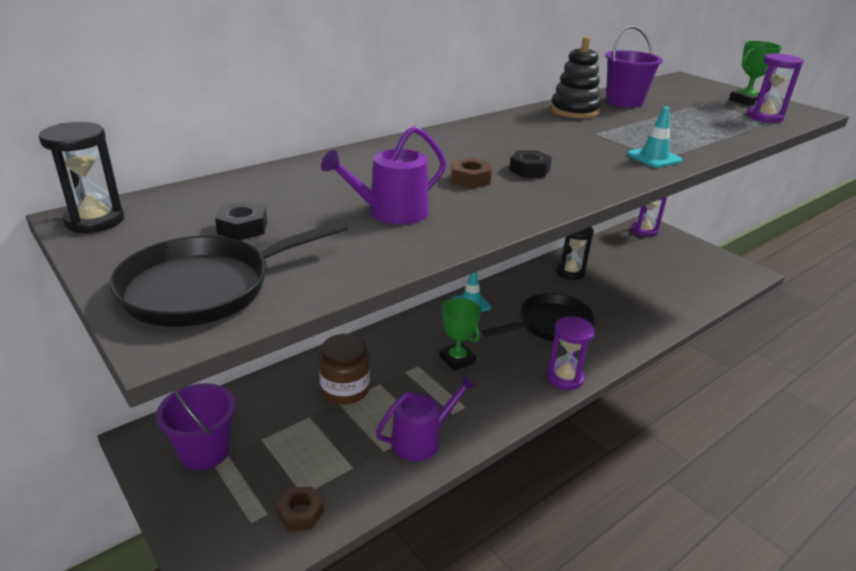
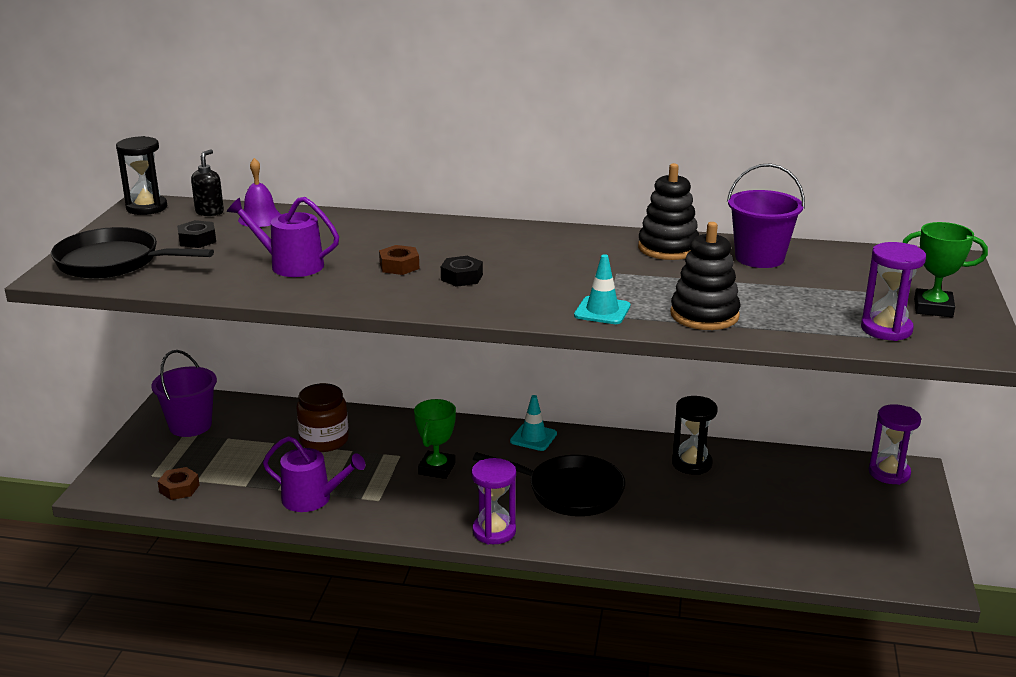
camera: 50 degrees right, 5 degrees down
(185, 199) = (210, 212): none -> black soap dispenser
(254, 187) = (260, 218): none -> purple bell
(695, 140) = (704, 315): none -> black stacking toy

